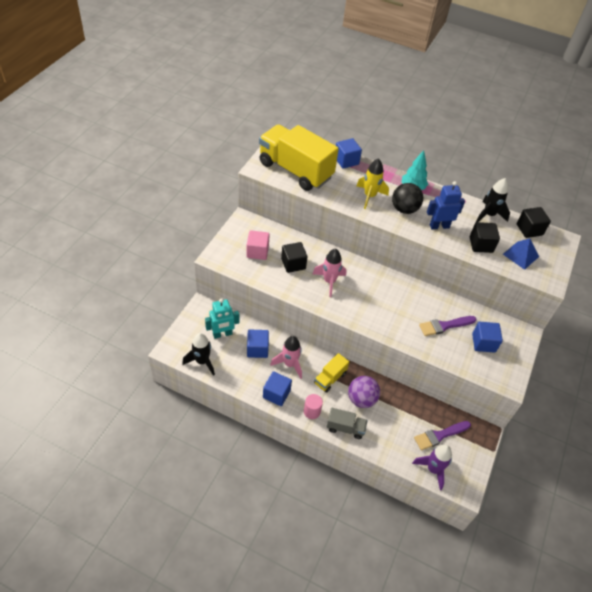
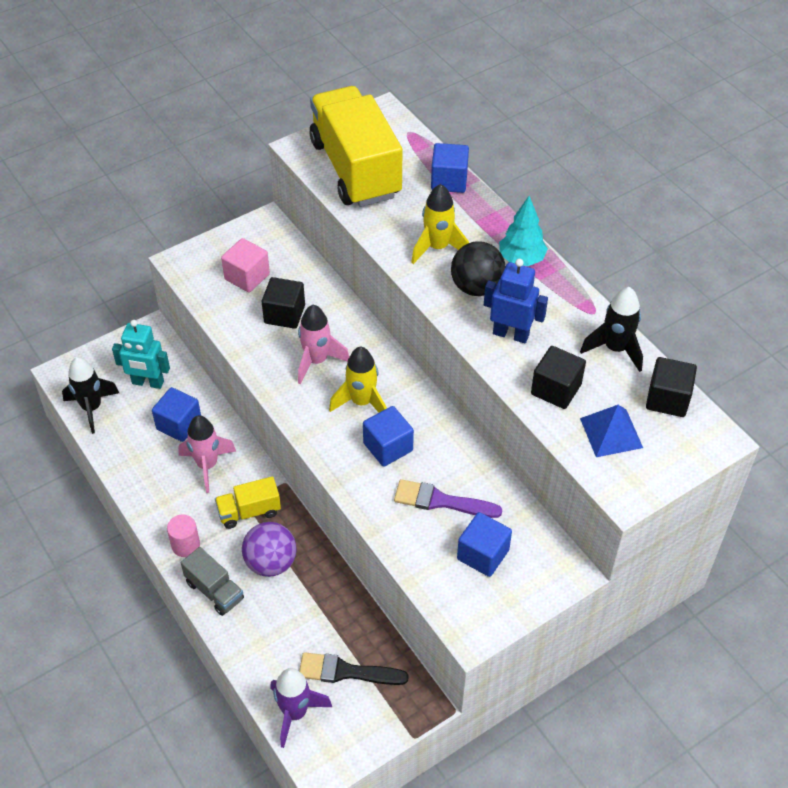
camera: 35 degrees right, 0 degrees up
(276, 394) = (156, 498): blue cube -> blue cube (388, 447)
(368, 293) = (362, 402): none -> yellow rocket
(439, 435) = (346, 671): purple brush -> black brush

